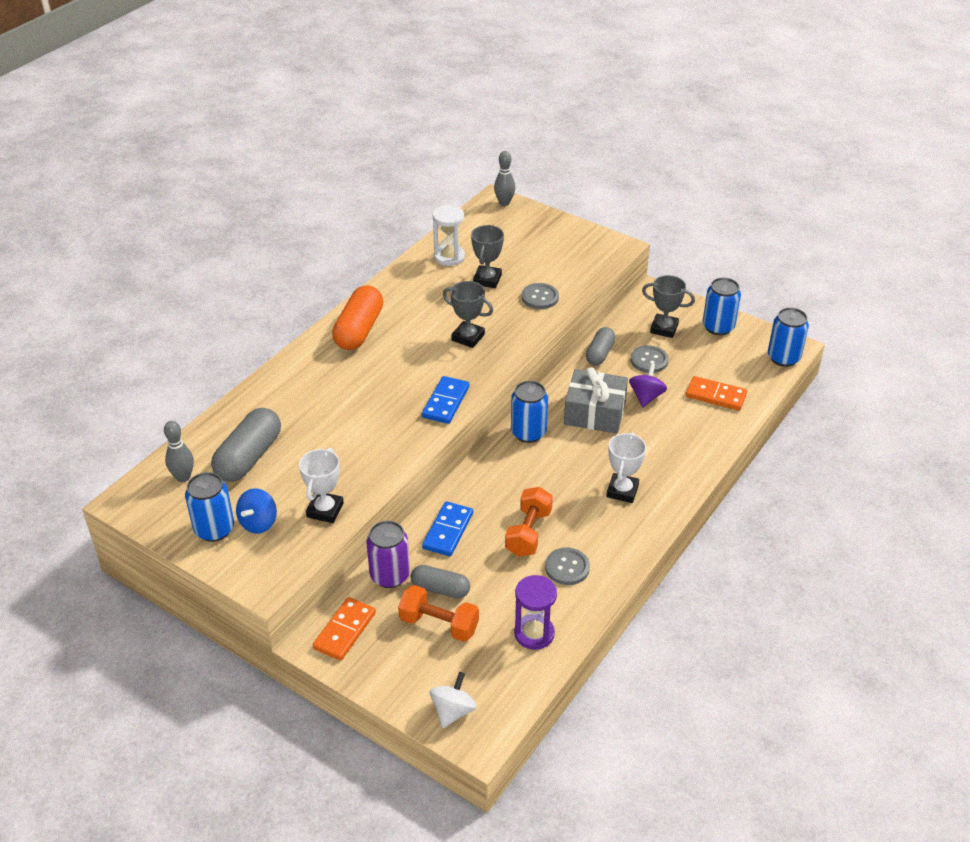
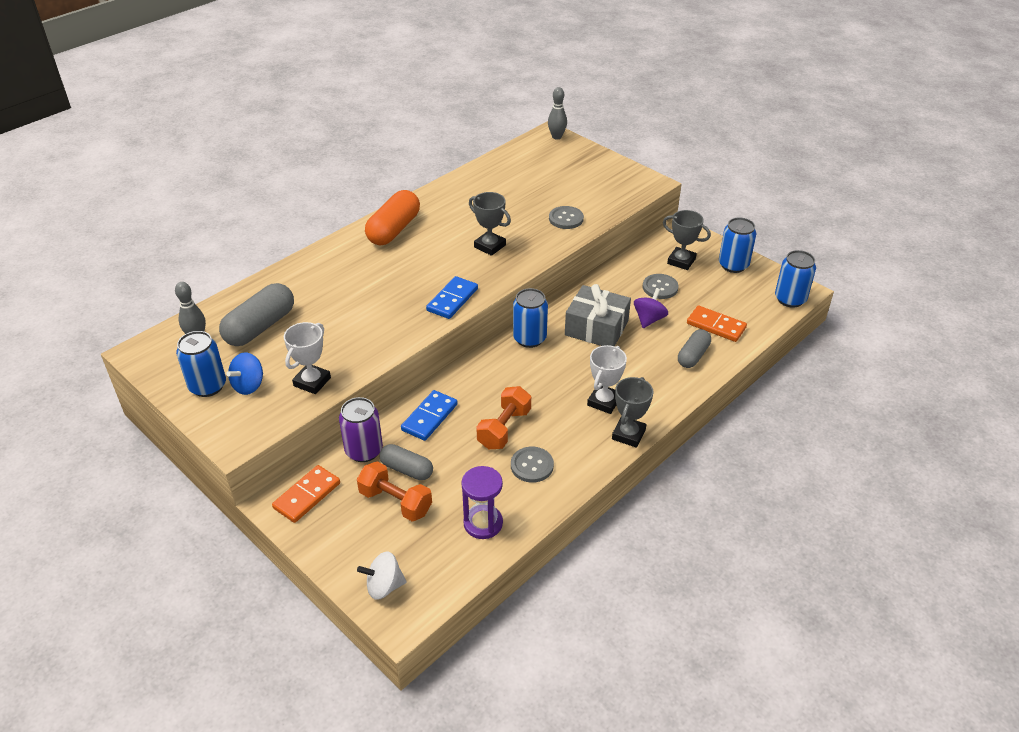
camera: 10 degrees right, 0 degrees up
(449, 257) = (493, 177): white hourglass -> none
(453, 711) = (384, 586): white spinning top -> white spinning top turned 135 degrees counterclockwise
(487, 280) = (522, 199): grey trophy -> grey trophy (628, 434)
(600, 353) = (615, 276): grey capsule -> grey capsule (693, 356)

